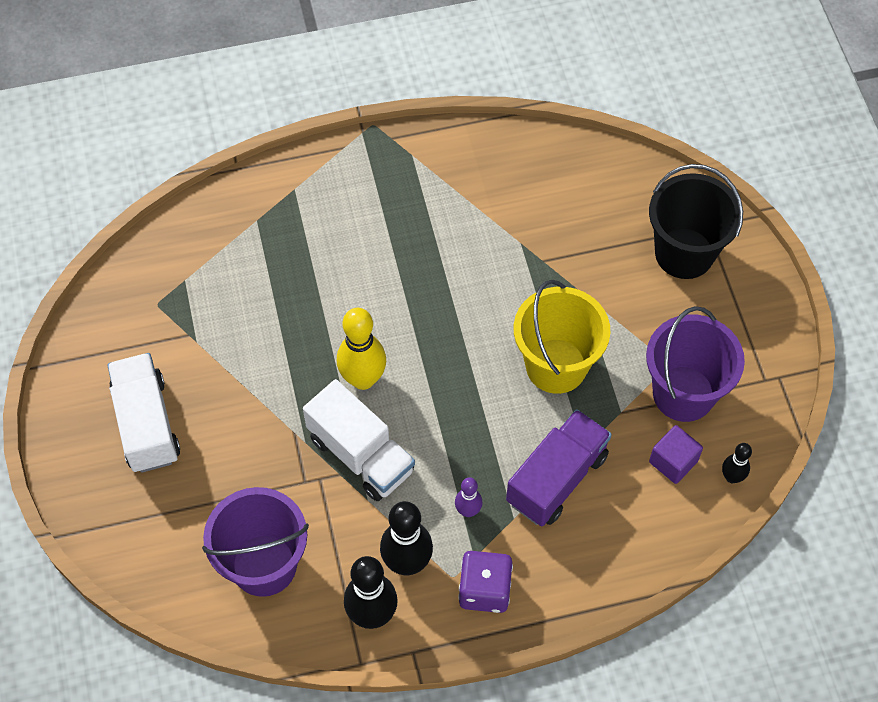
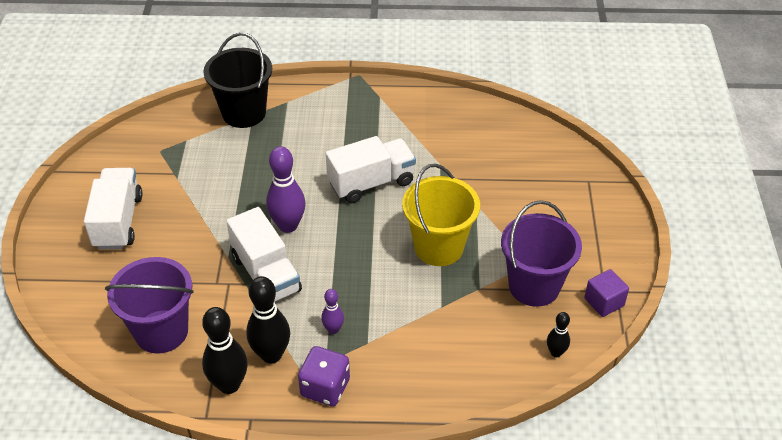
camera: 15 degrees right, 15 degrees down
(363, 379) = (288, 225): yellow bowling pin -> purple bowling pin
(444, 291) = (371, 183): none -> white truck
(557, 479) = (412, 323): purple truck -> none
(673, 461) = (510, 331): purple cube -> purple cube (604, 302)
(684, 253) = (564, 194): black bucket -> black bucket (244, 113)

